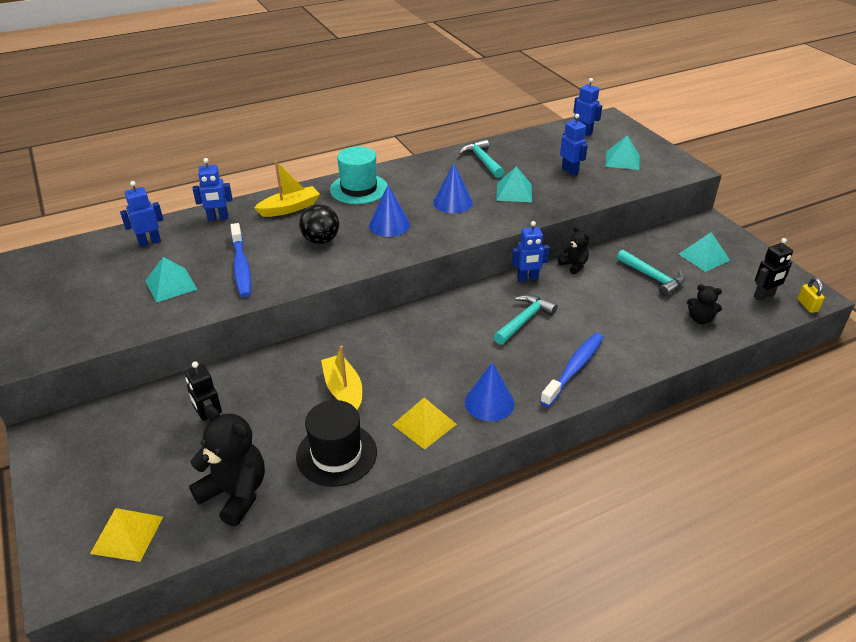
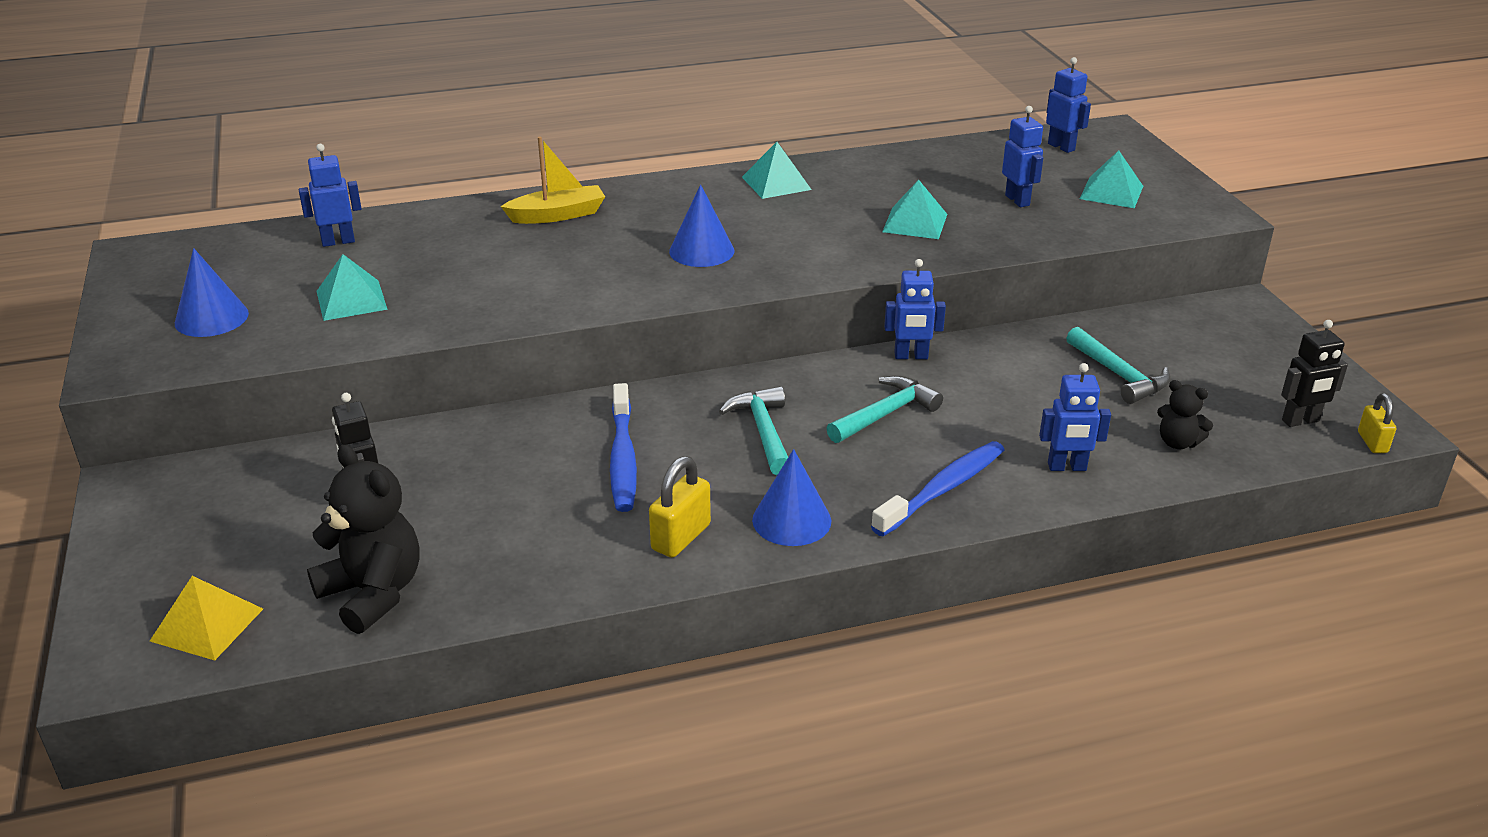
camera: 10 degrees right, 5 degrees down
(218, 218) = (447, 219): blue robot -> blue robot (1067, 467)
(241, 266) = (460, 286): blue toothbrush -> blue toothbrush (623, 458)
(321, 240) = (590, 262): black ball -> none
(336, 454) = (536, 561): black hat -> none
(343, 390) = (573, 478): yellow boat -> none
(359, 189) = (671, 198): turquoise hat -> none
(424, 424) = (681, 537): yellow pyramid -> yellow padlock
(453, 202) = (811, 228): blue cone -> blue cone (211, 318)
(482, 160) = (879, 174): turquoise hammer -> turquoise hammer (763, 431)
(574, 265) = (993, 345): black teddy bear -> none
(704, 257) = (1217, 354): turquoise pyramid -> turquoise pyramid (776, 183)

